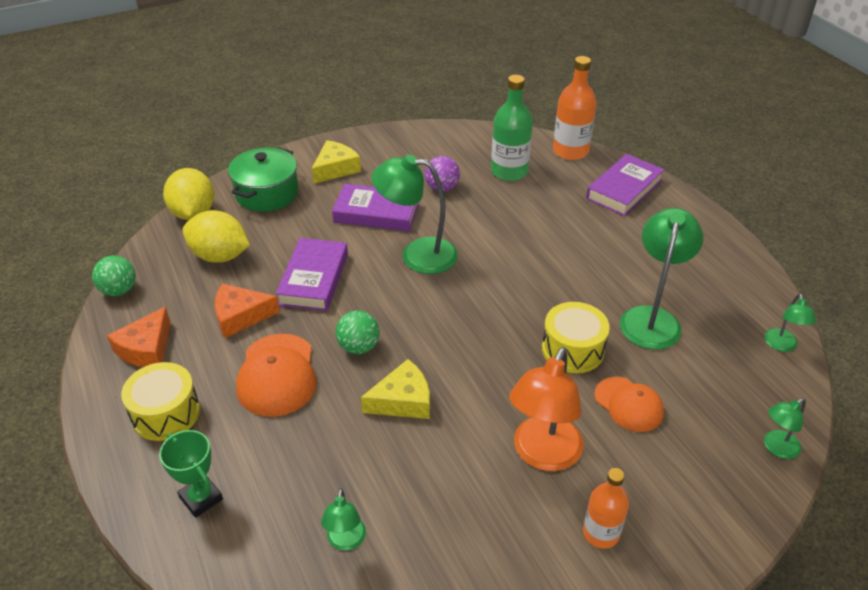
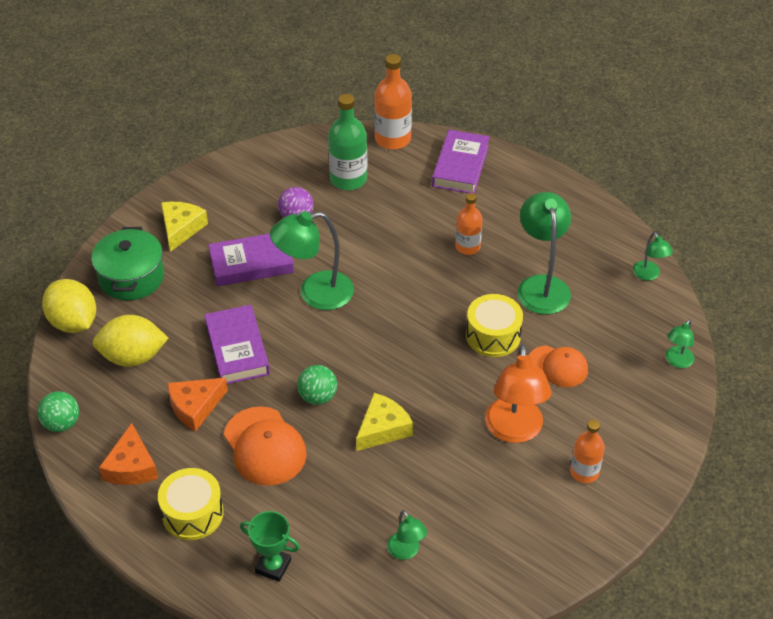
camera: 25 degrees left, 5 degrees up
(592, 259) = (467, 247): none -> orange bottle

